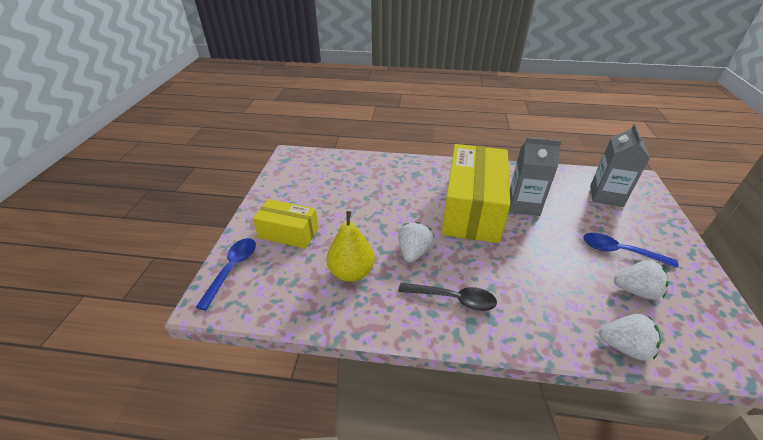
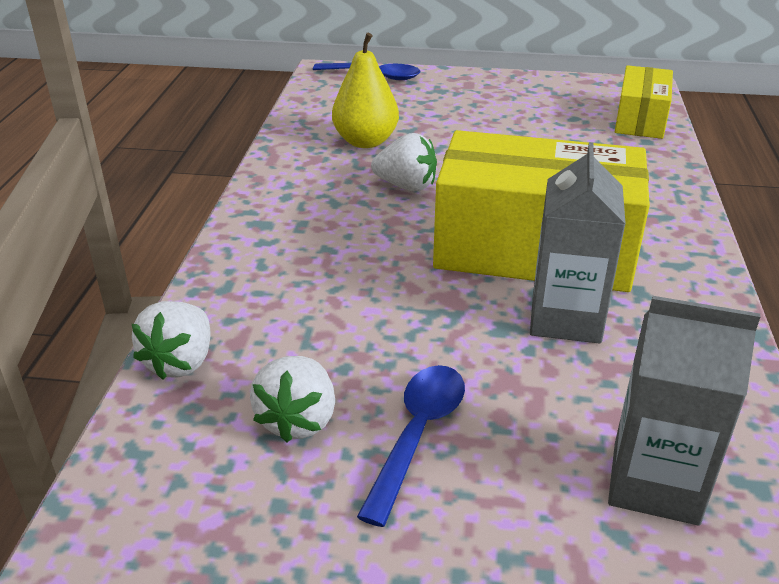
camera: 90 degrees right, 5 degrees down
(288, 233) = (442, 99): yellow box -> yellow box (640, 119)
(453, 299) = (308, 213): black spoon -> none

